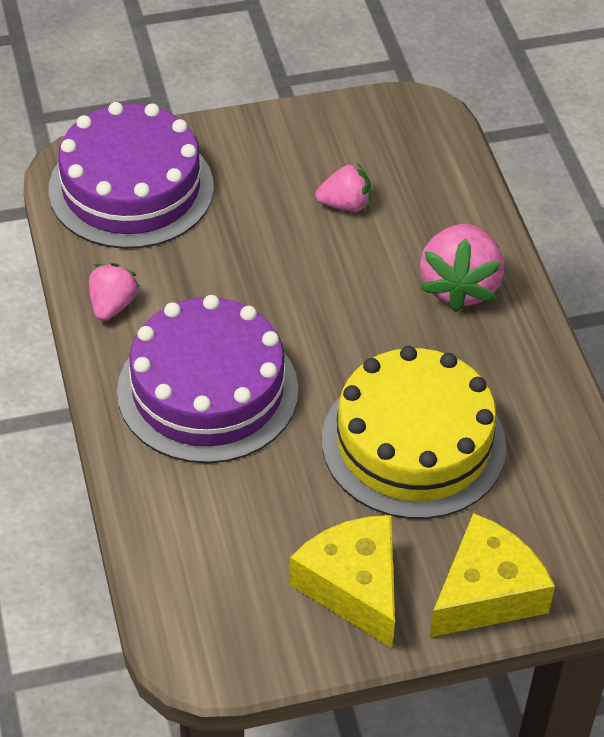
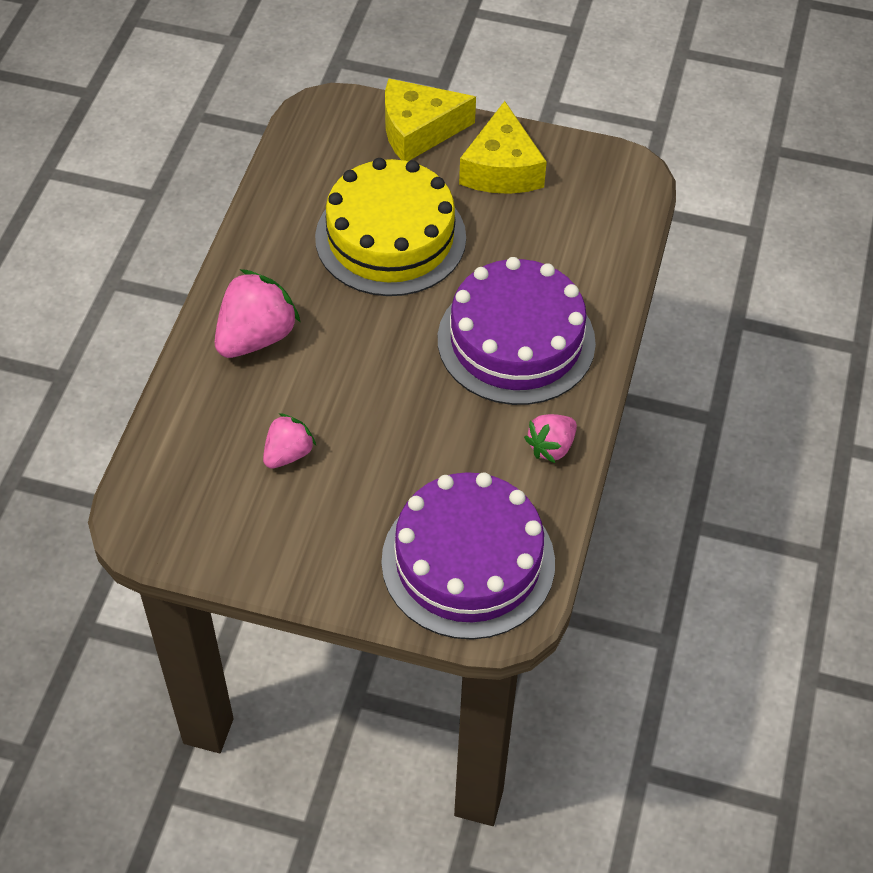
camera: 150 degrees left, 5 degrees up
(345, 205) = (288, 454): pink strawberry -> pink strawberry turned 105 degrees clockwise

